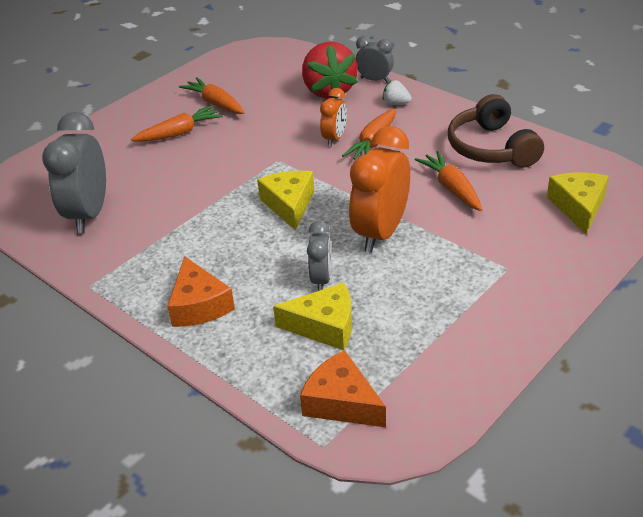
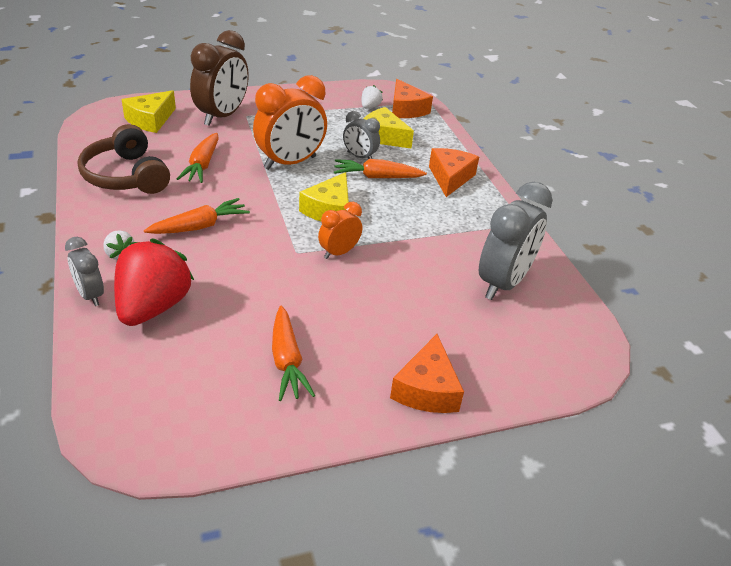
camera: 155 degrees left, 0 degrees up
(116, 127) = (426, 389): none -> orange cheese
(179, 133) = (360, 337): orange carrot -> orange carrot (377, 177)
(321, 279) = (359, 157): grey clock -> grey clock turned 90 degrees counterclockwise
(334, 139) = (224, 247): orange clock -> orange clock (339, 252)
(393, 376) = (370, 107): none -> white strawberry
(491, 148) = (126, 176): brown headphones -> brown headphones turned 135 degrees clockwise
(527, 251) = (222, 116): none -> brown clock

